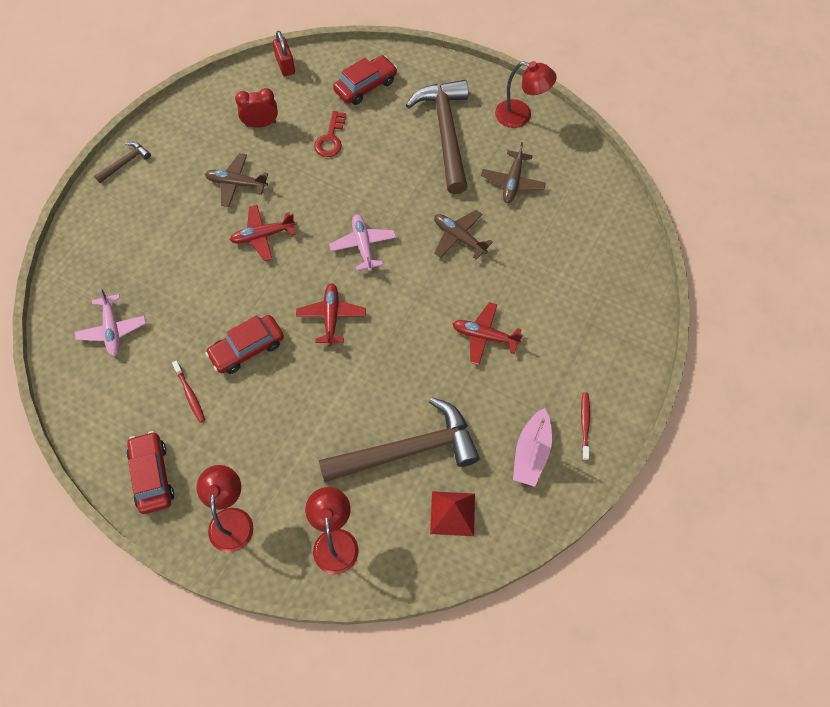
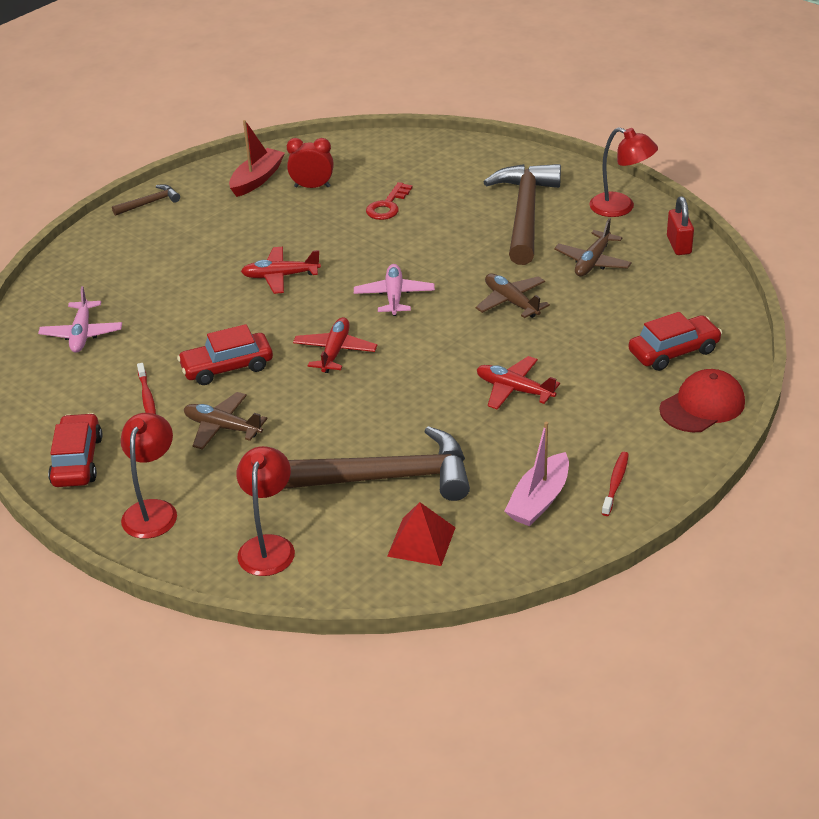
camera: 15 degrees right, 25 degrees down
(211, 121) = (257, 179): none -> red boat
(236, 184) = (266, 231): brown plane -> brown plane (222, 427)
(285, 65) = (357, 143): red padlock -> red padlock (679, 245)
(365, 86) = (443, 167): red car -> red car (673, 351)
(631, 330) = (702, 406): none -> red cap

